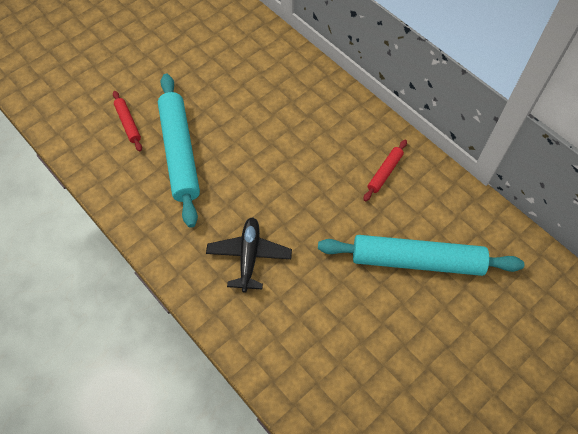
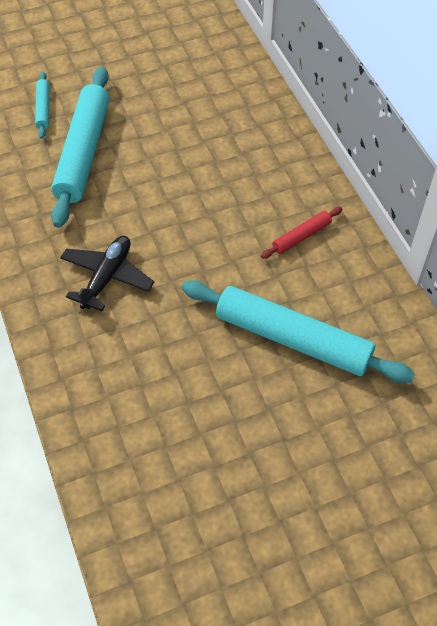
camera: 20 degrees right, 5 degrees down
(128, 123) = (43, 109): red rolling pin -> turquoise rolling pin

